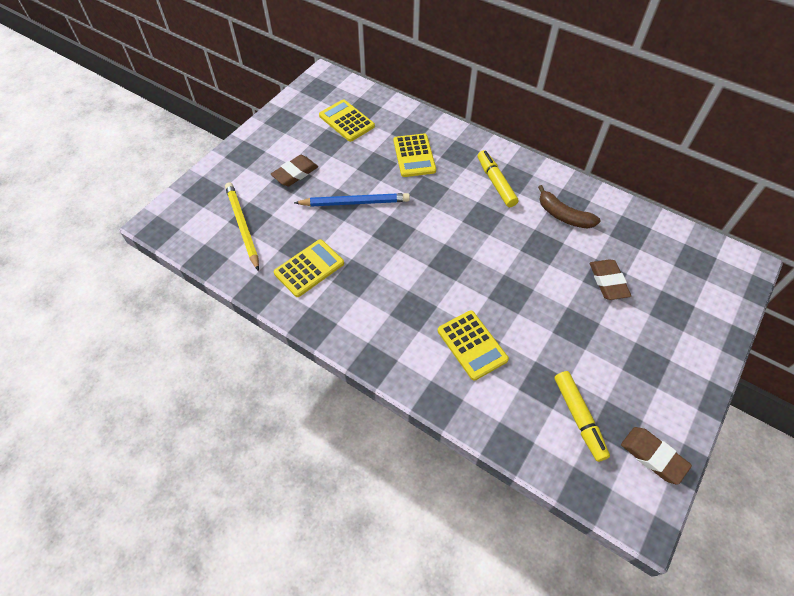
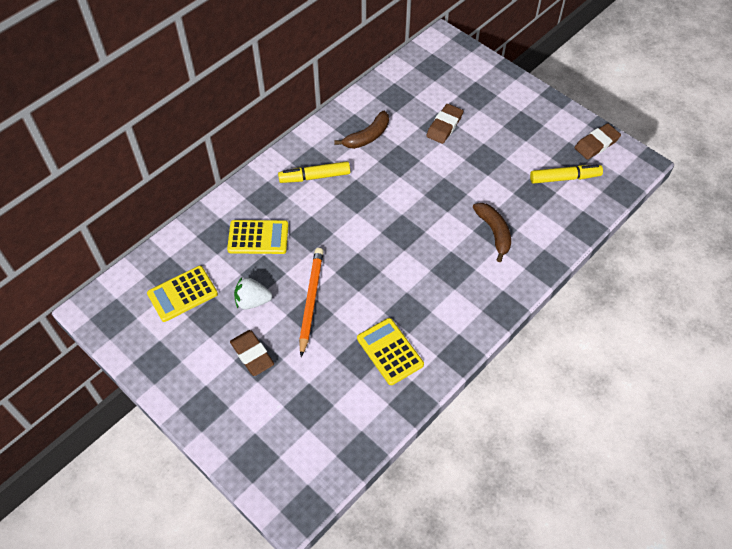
camera: 80 degrees left, 0 degrees up
(242, 226) = (319, 414): yellow pencil -> none
(347, 164) = (252, 301): none -> white strawberry
(355, 202) = (311, 300): blue pencil -> orange pencil
(472, 345) = (494, 232): yellow calculator -> brown banana
(608, 281) = (444, 126): brown eraser -> brown eraser turned 60 degrees counterclockwise

